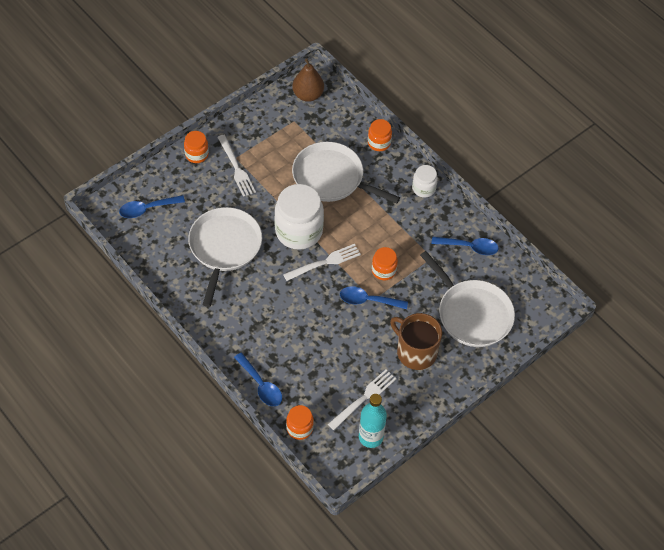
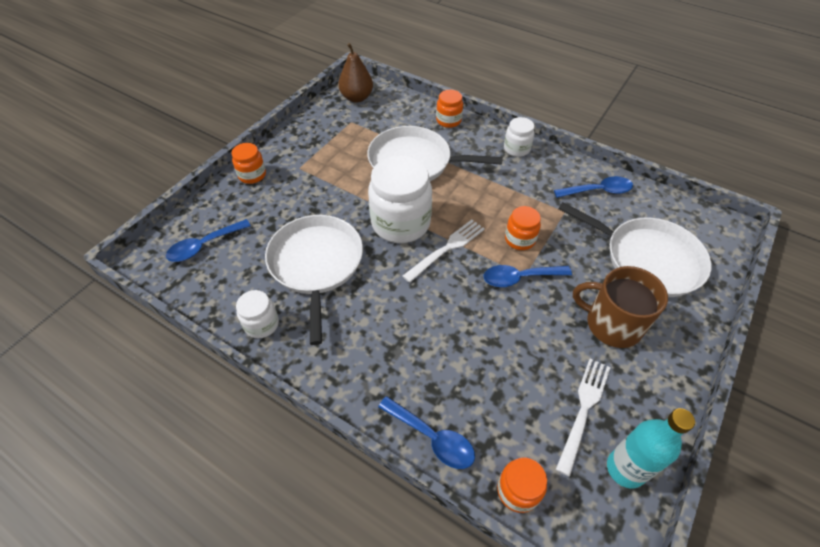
camera: 15 degrees left, 5 degrees down
(174, 281) = (261, 324): none -> white jar
(236, 168) = (303, 177): white fork -> none

